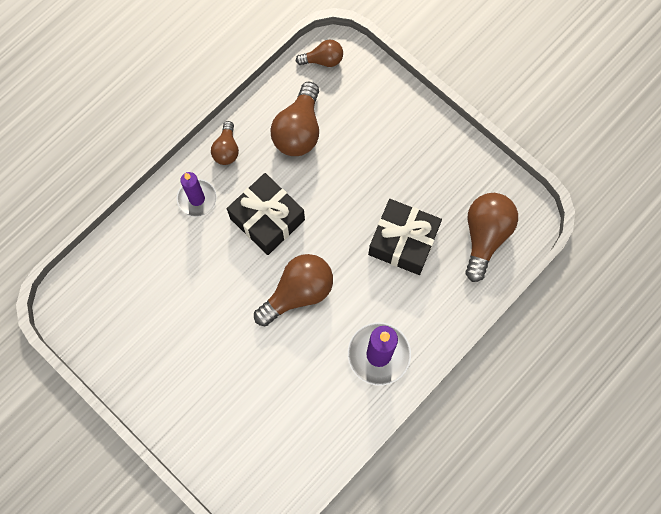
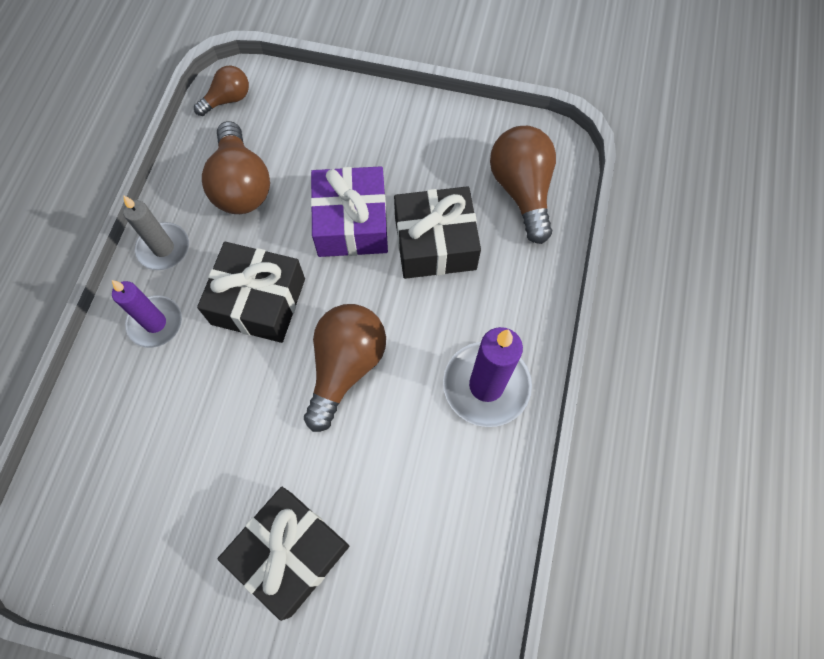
camera: 30 degrees left, 5 degrees down
(204, 386) = (290, 552): none -> black gift
(226, 149) = (163, 248): brown light bulb -> grey candle
(356, 197) = (351, 223): none -> purple gift

